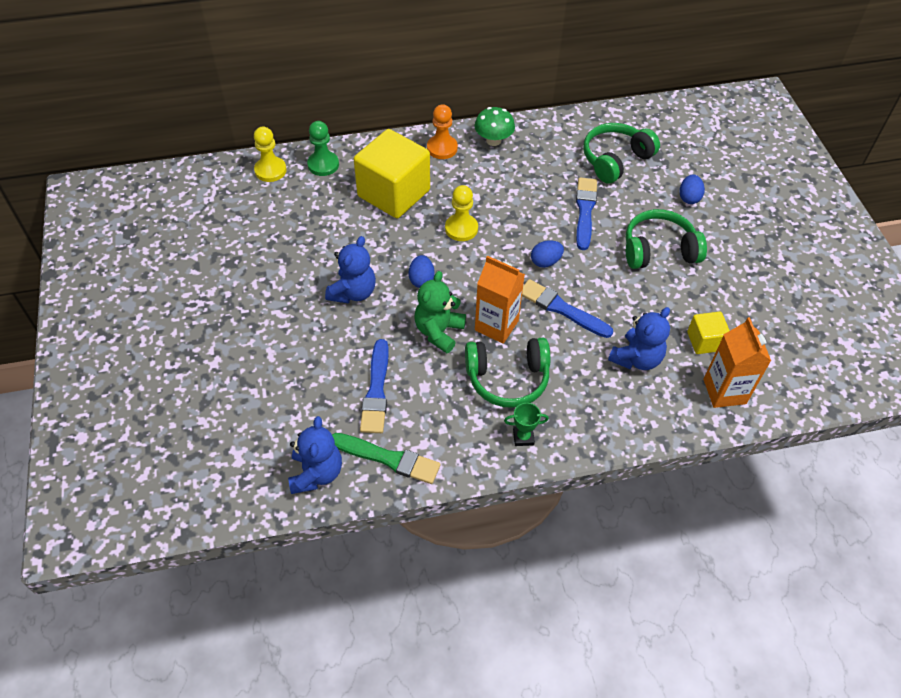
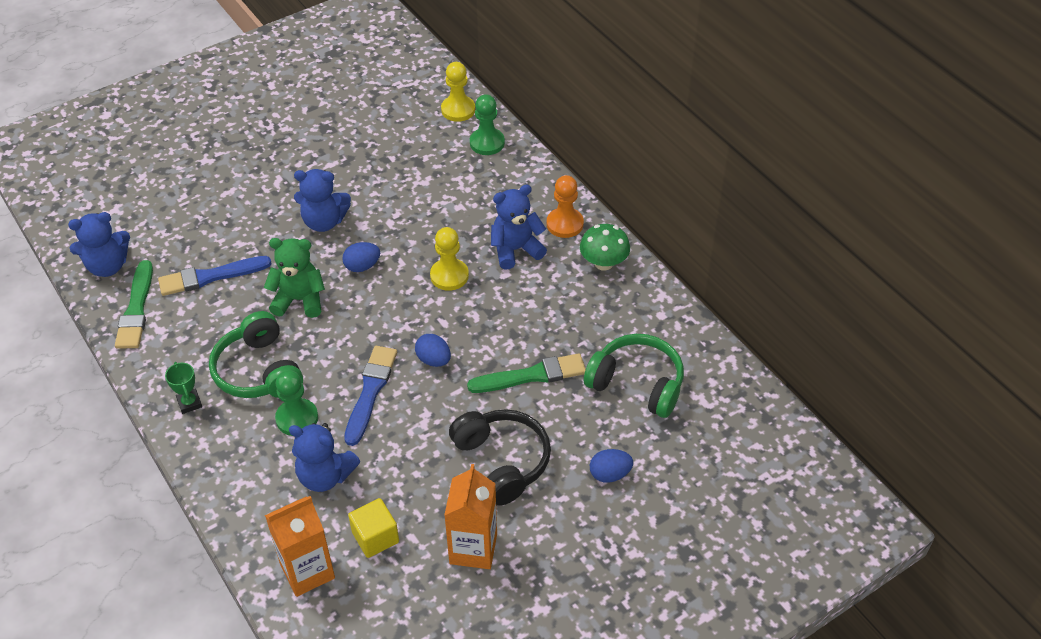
camera: 70 degrees right, 5 degrees down
(393, 193) = (474, 207): yellow cube -> none
(454, 183) = (516, 250): none -> blue teddy bear
(496, 325) = (325, 343): orange carton -> orange carton (473, 548)
(571, 363) = (297, 418): none -> green pawn
(585, 211) = (531, 375): blue brush -> green brush
(659, 250) = (502, 461): green headphones -> black headphones

